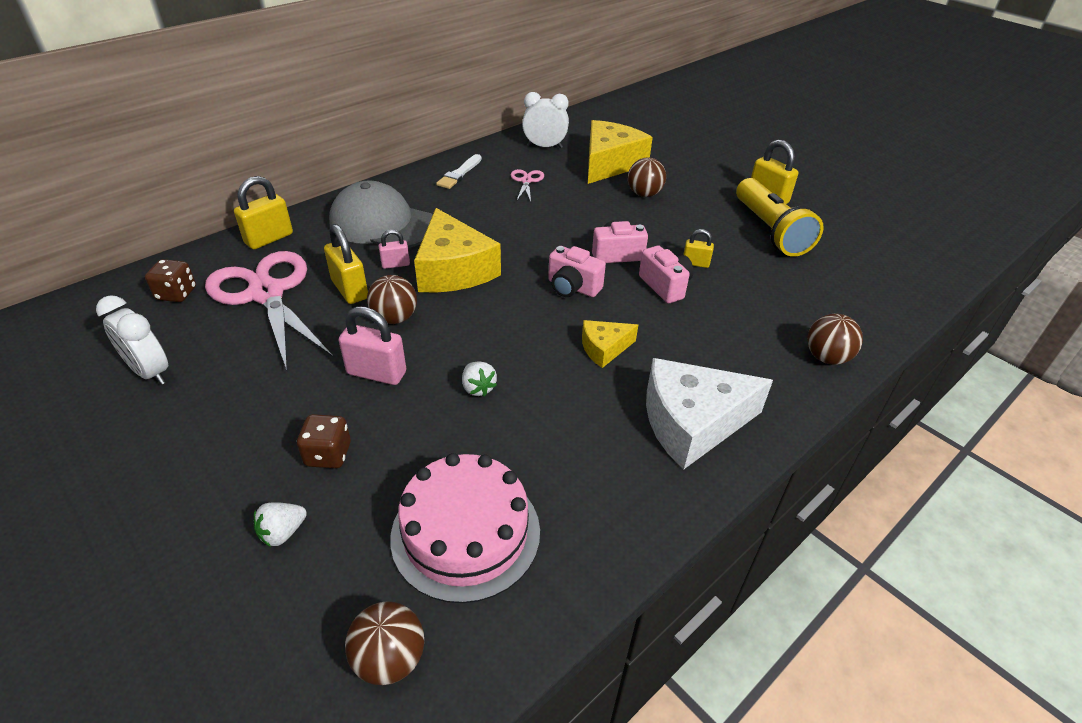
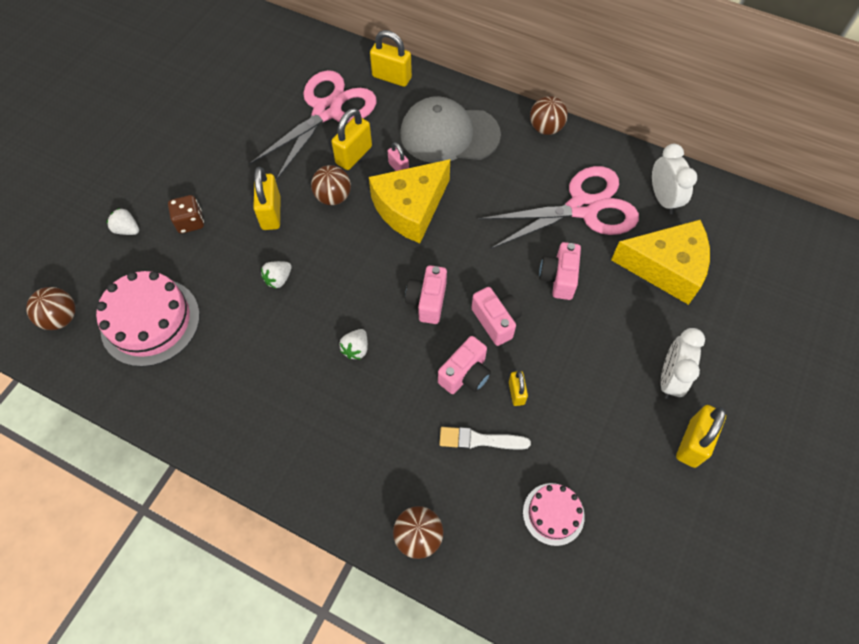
camera: 70 degrees right, 20 degrees up
(150, 372) = (228, 98): white clock -> white clock (669, 378)
(176, 294) = (305, 65): brown dice -> none
(376, 373) = (271, 213): pink padlock -> yellow padlock
(382, 224) = (449, 134): grey cap -> grey cap turned 90 degrees counterclockwise
(459, 174) = (562, 152): white brush -> white brush (479, 440)
(526, 181) = (583, 208): pink scissors -> pink scissors, size x2.33
(590, 211) = (558, 278): none -> pink camera
(604, 348) = (356, 349): yellow cheese -> white strawberry
(644, 194) = (622, 316): brown ball -> brown ball (545, 128)
(692, 423) = (292, 435): white cheese -> none
(770, 231) = (619, 456): yellow flashlight -> none
(815, 276) = (553, 514): none -> pink cake

